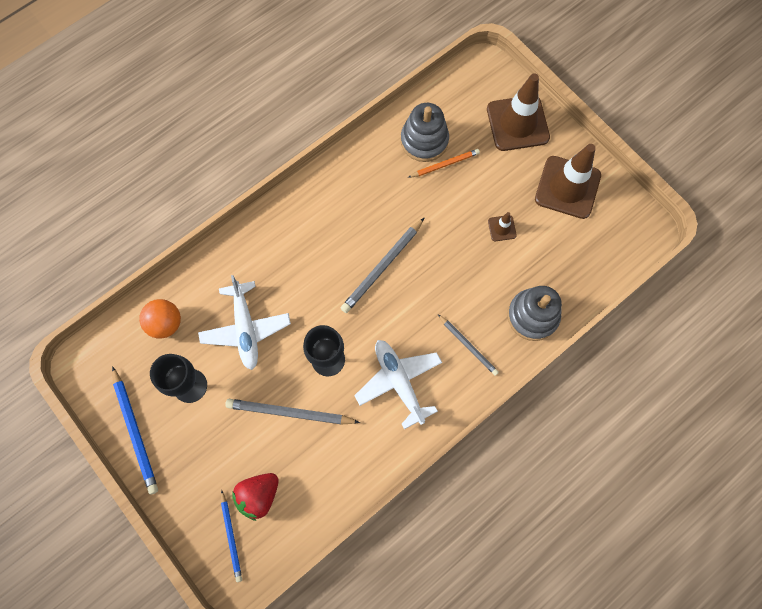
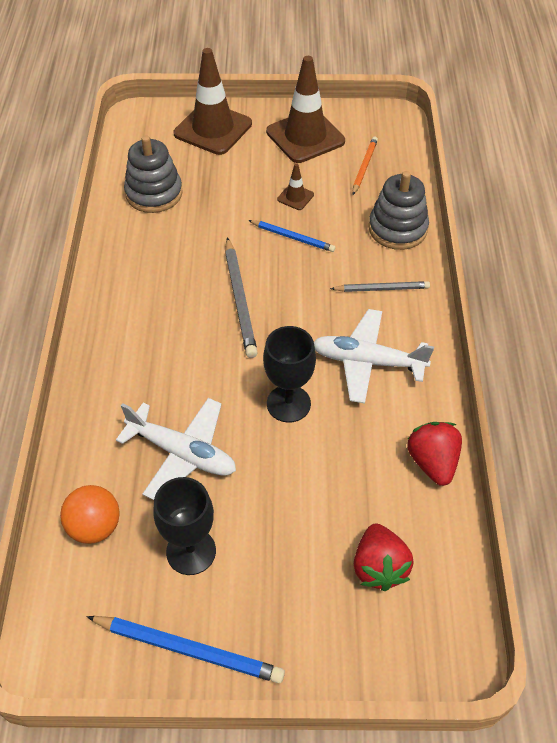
camera: 50 degrees left, 20 degrees down
(231, 536) = (404, 629): blue pencil -> blue pencil (292, 237)
(290, 412) = (313, 474): grey pencil -> none
(354, 476) = (432, 462): none -> red strawberry
(444, 164) = (193, 195): orange pencil -> orange pencil (364, 167)

